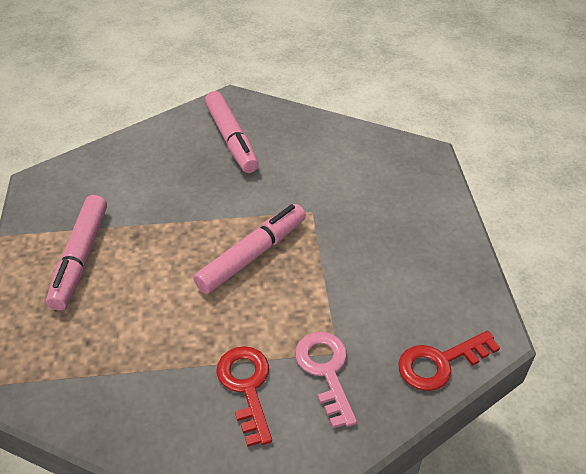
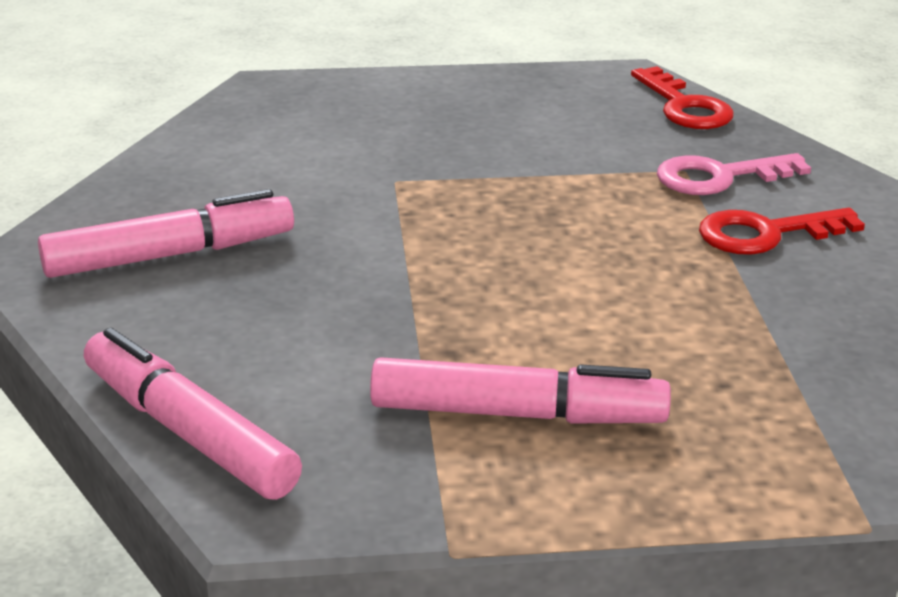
camera: 90 degrees left, 15 degrees down
(252, 255) = (500, 231): pink marker -> pink marker (189, 432)

